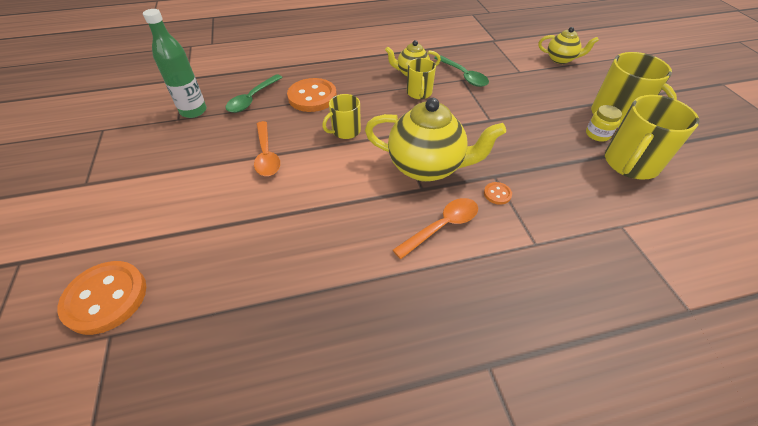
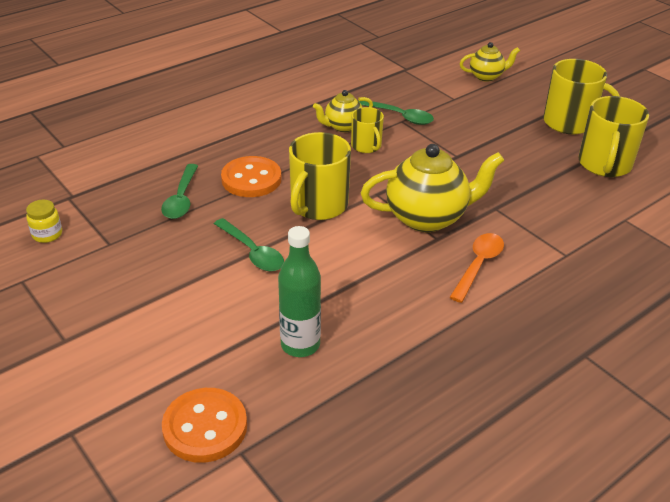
camera: 25 degrees left, 10 degrees down
(193, 111) = (120, 230): green bottle -> green bottle (300, 345)
(266, 155) = (252, 252): orange spoon -> green spoon
(345, 131) = (318, 205): yellow mug -> yellow mug, size x1.71
(497, 194) = (508, 223): orange button -> none
(597, 134) = (563, 145): yellow jar -> yellow jar (47, 234)

